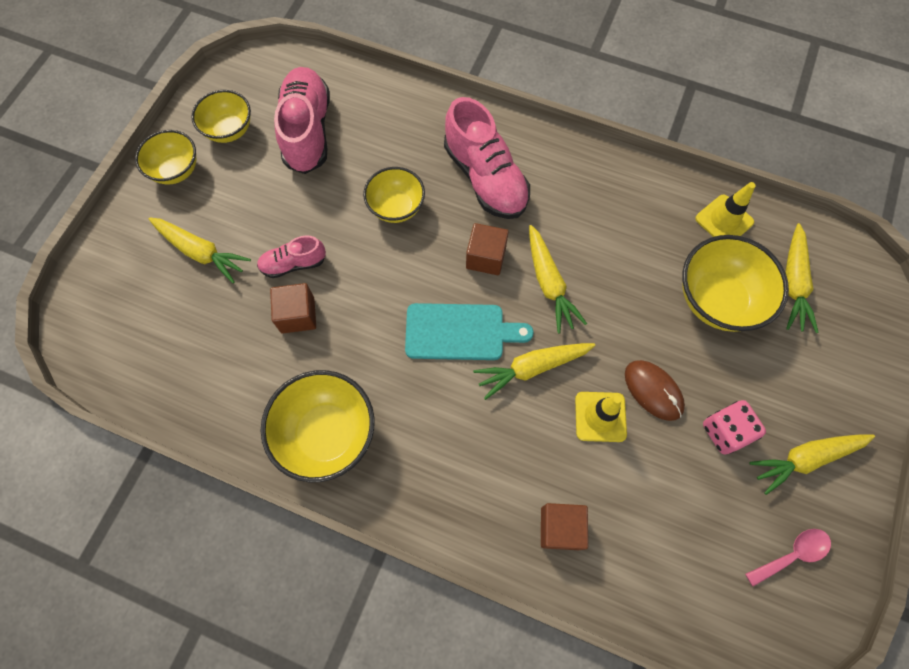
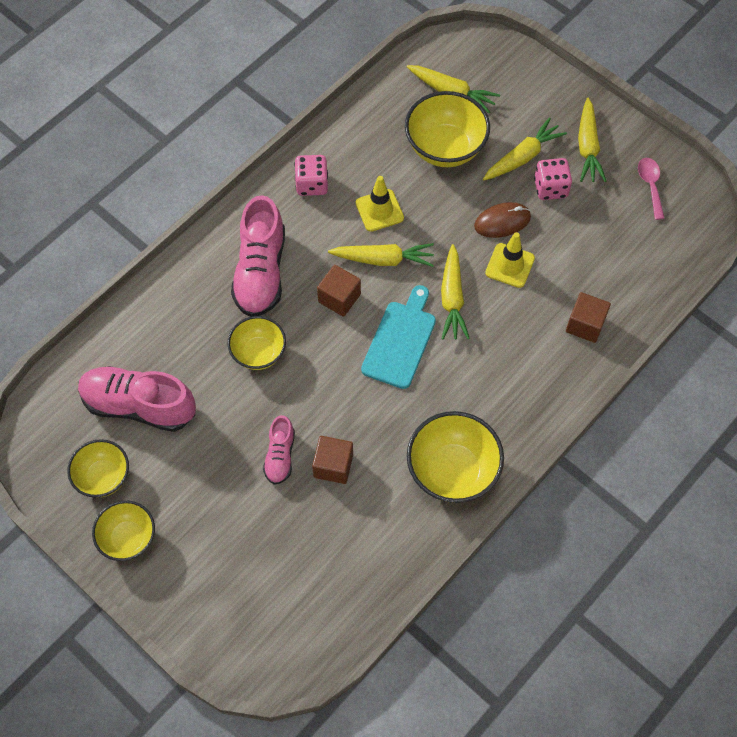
camera: 70 degrees left, 5 degrees down
(201, 252) = (232, 535): yellow carrot -> yellow carrot (522, 157)
(485, 178) = (260, 272): pink shoe -> pink shoe turned 105 degrees clockwise
(606, 187) = (312, 184): none -> pink dice
(724, 220) = (379, 114): yellow traffic cone -> yellow traffic cone (379, 210)

